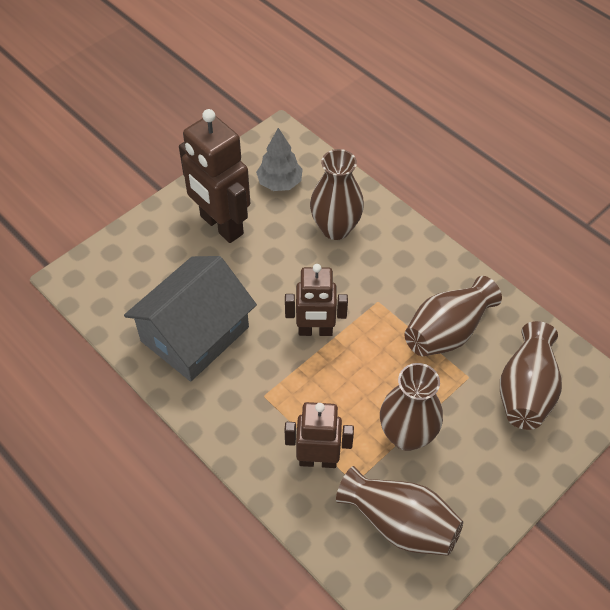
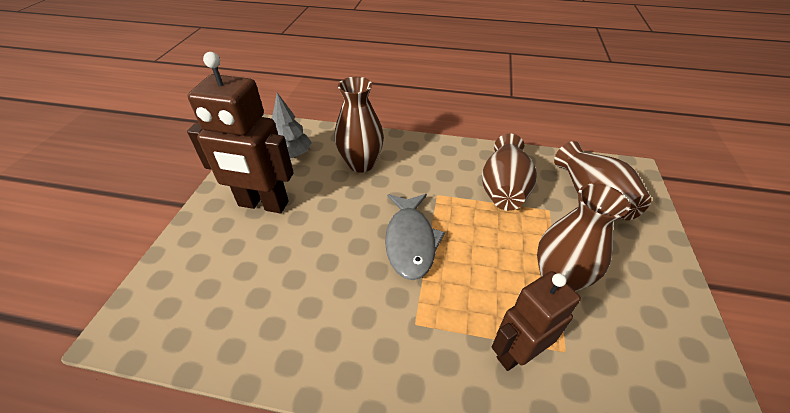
camera: 35 degrees left, 10 degrees down
(195, 334) = (303, 307): grey house -> none
(315, 331) = (410, 241): brown robot -> grey fish
(399, 523) = (636, 362): brown vase -> none

